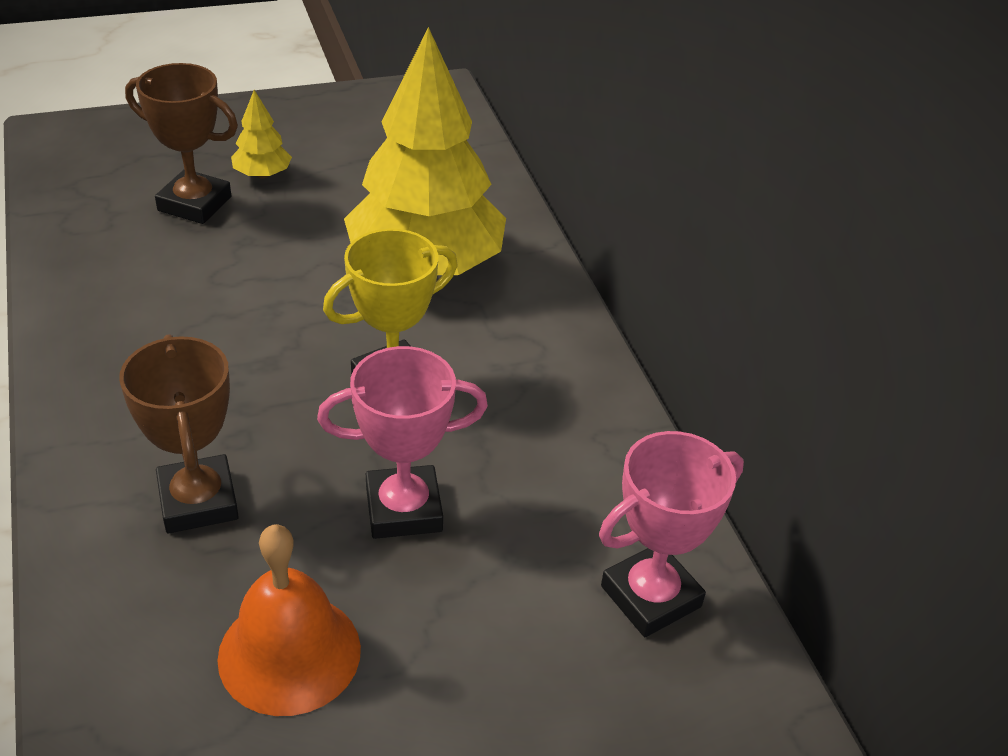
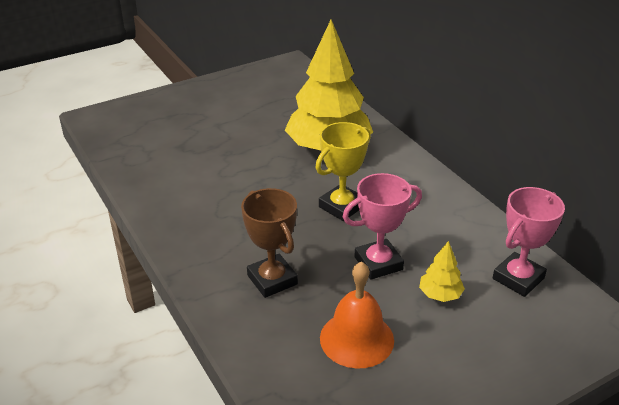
camera: 10 degrees left, 5 degrees down
(194, 204) = (190, 139): brown trophy -> none
(262, 174) = (219, 119): yellow tree -> yellow tree (440, 294)

